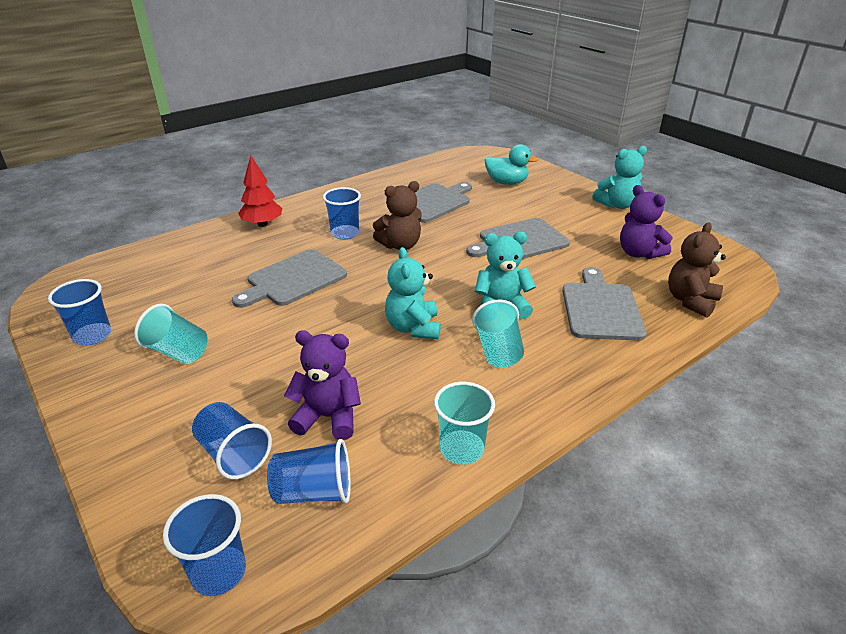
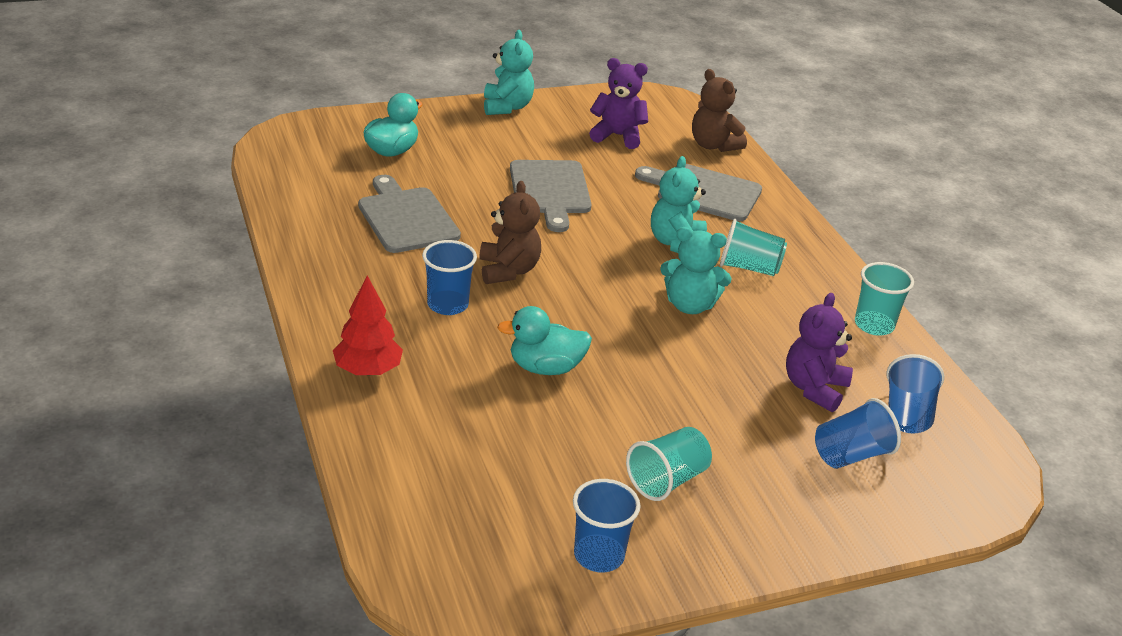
camera: 75 degrees left, 0 degrees up
(219, 572) = (982, 478): blue cup -> none
(293, 279) = (545, 368): grey cutting board -> turquoise duck
(638, 253) = (617, 136): purple teddy bear -> purple teddy bear turned 150 degrees counterclockwise

